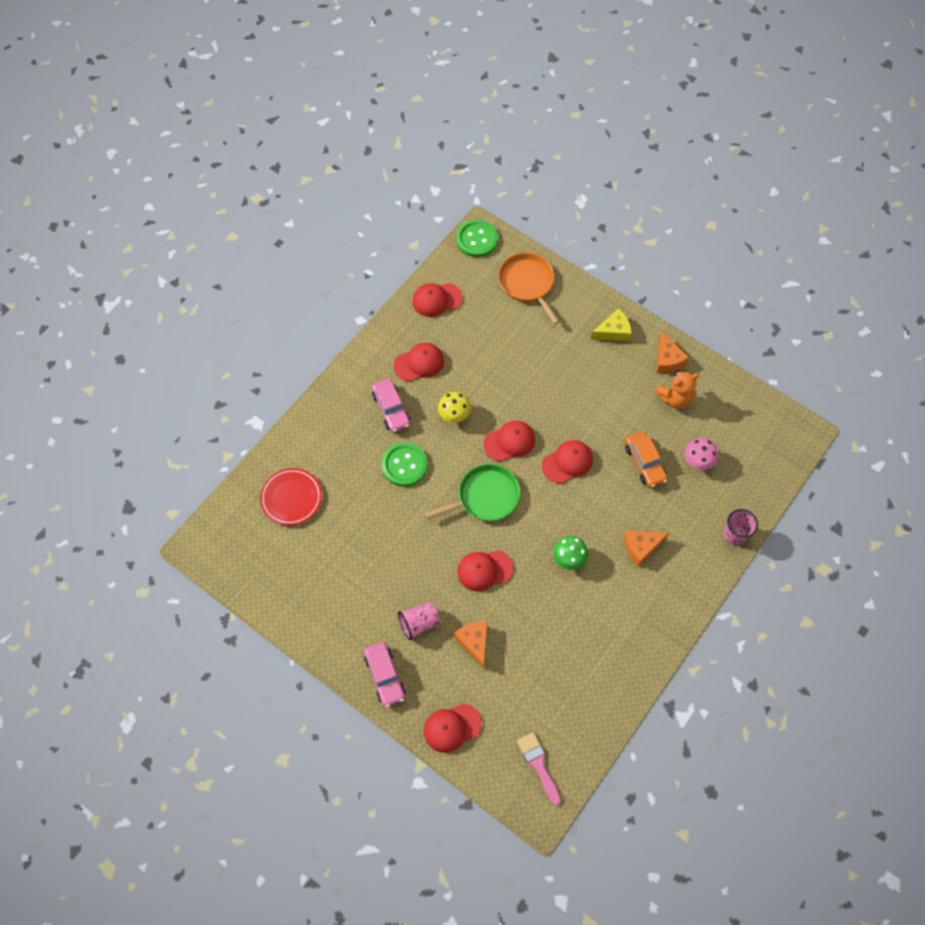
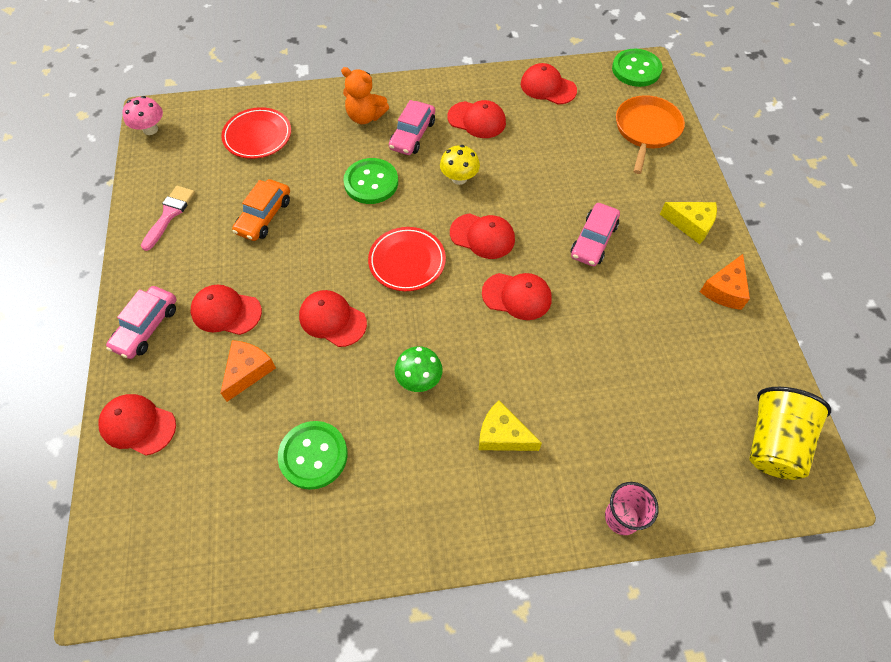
camera: 45 degrees right, 5 degrees down
(419, 623) = (226, 311): pink cup -> red cap
(485, 497) = (407, 261): green pan -> red plate
(538, 764) = (160, 541): pink brush -> pink brush (169, 214)
(562, 649) = (313, 455): none -> green button
(572, 389) = (593, 240): none -> pink car
(641, 547) = (502, 435): orange cheese -> yellow cheese
(645, 463) = (595, 361): orange car -> orange car (264, 216)
(675, 398) = (695, 330): orange teddy bear -> orange teddy bear (365, 116)
(698, 461) = (657, 407): pink mushroom -> pink mushroom (150, 129)
(765, 430) = (773, 443): none -> yellow cup

